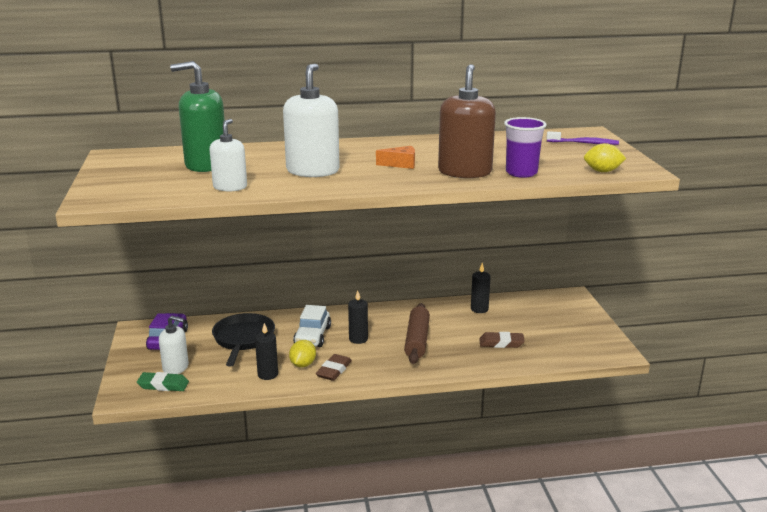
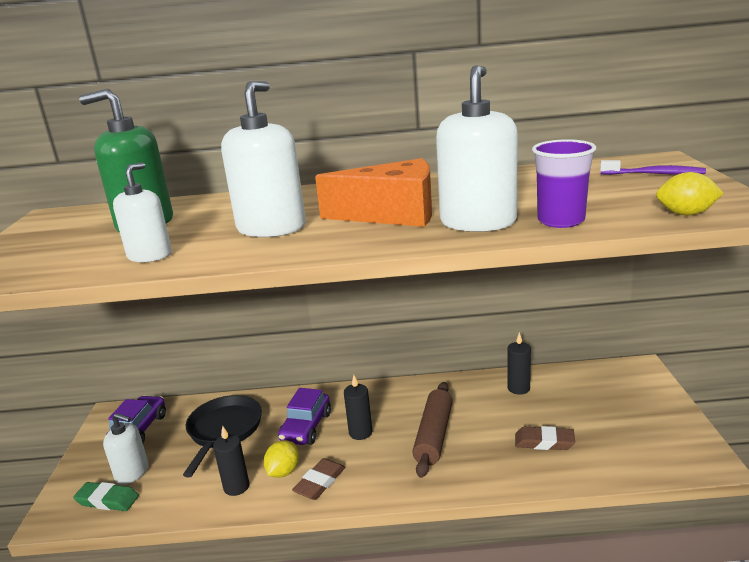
camera: 10 degrees right, 0 degrees up
(312, 336) = (306, 427): white car -> purple car
(401, 164) = (392, 214): orange cheese -> orange cheese, size x2.13
(464, 172) = (478, 222): brown soap dispenser -> white soap dispenser

